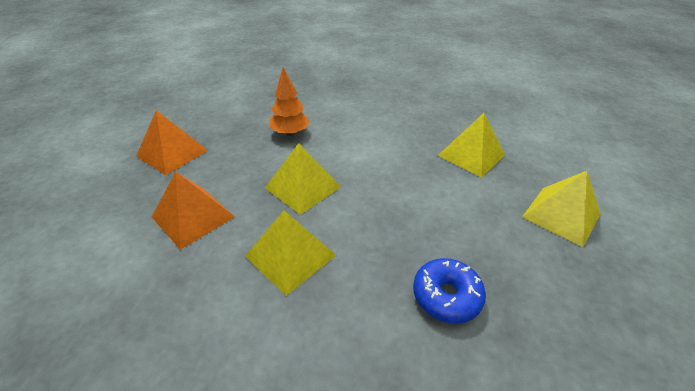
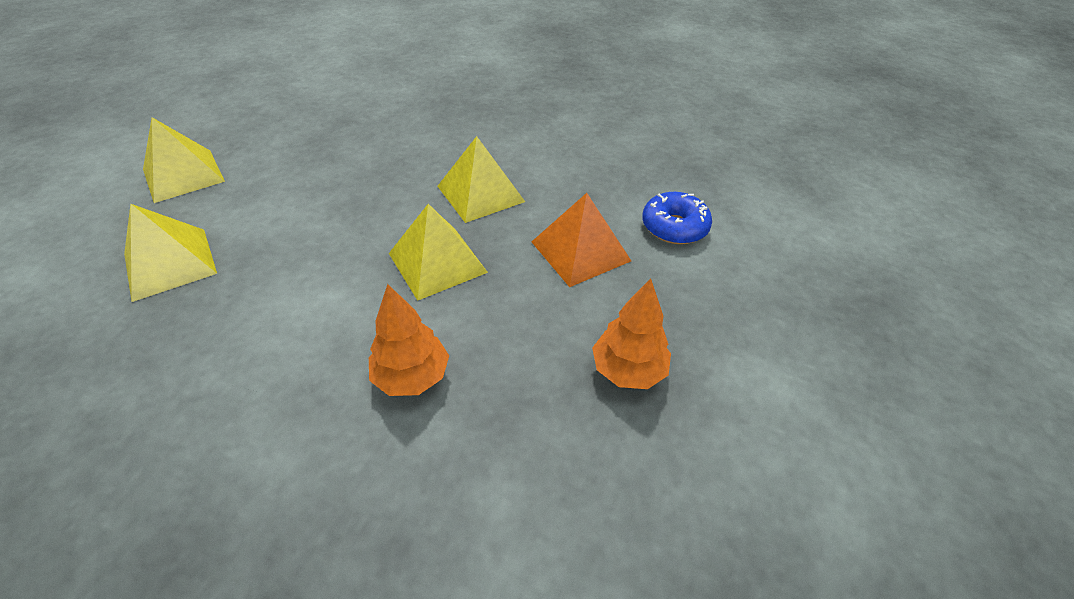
camera: 165 degrees left, 5 degrees up
(172, 153) = (628, 370): orange pyramid -> orange tree
(446, 296) = (366, 144): blue donut -> blue donut (674, 227)

